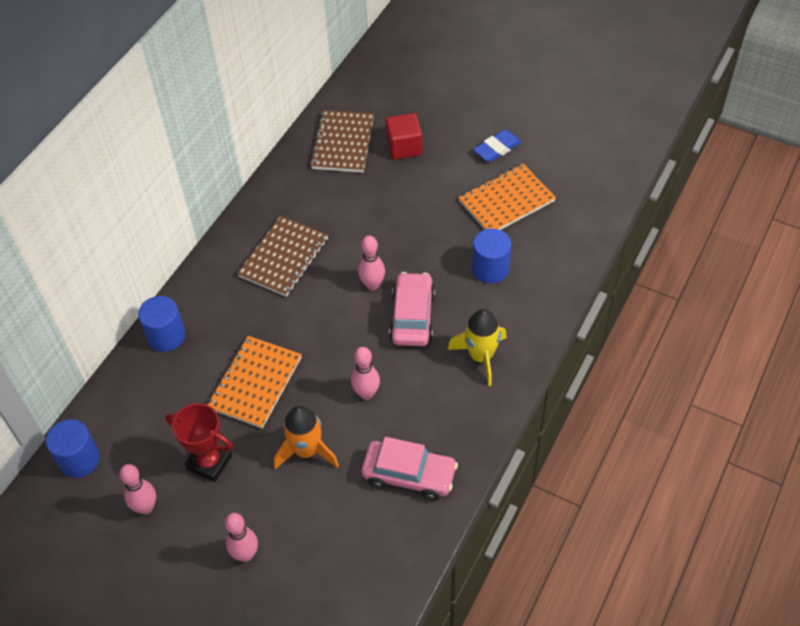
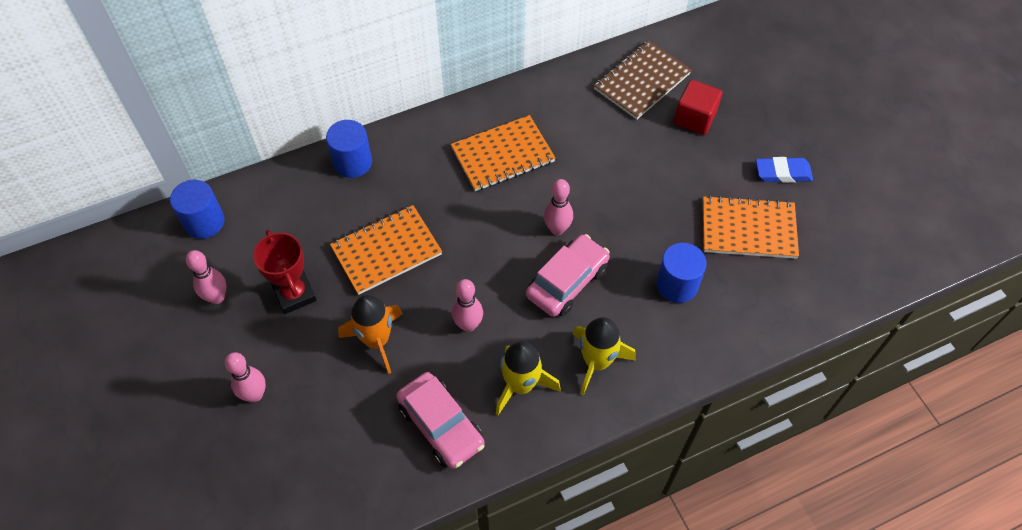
camera: 35 degrees right, 5 degrees up
(284, 258) = (503, 155): brown notebook -> orange notebook
(442, 408) = (521, 385): none -> yellow rocket

